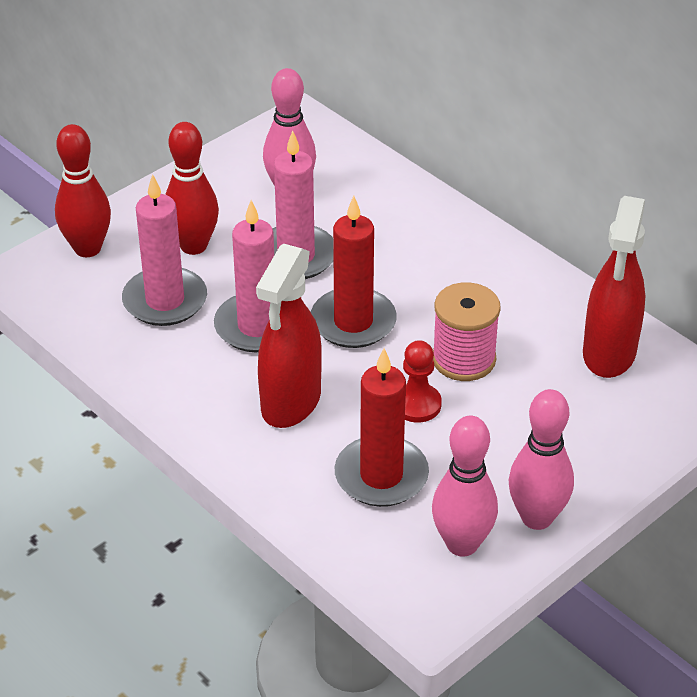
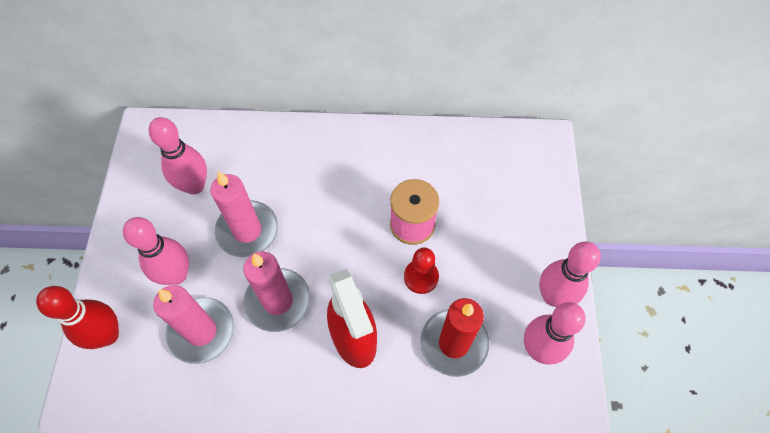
camera: 45 degrees left, 20 degrees up
(193, 246) = (176, 274): red bowling pin -> pink bowling pin
(353, 322) = (328, 250): red candle -> none
(609, 354) = (476, 158): red spray bottle -> none

